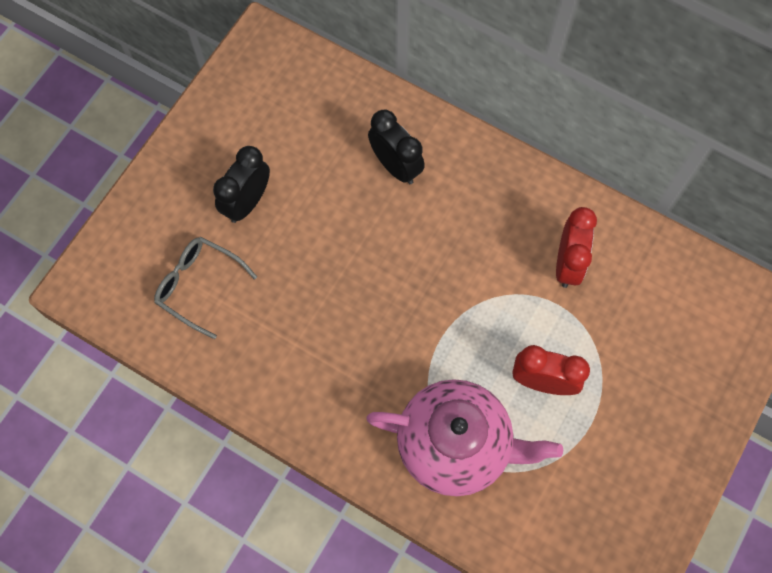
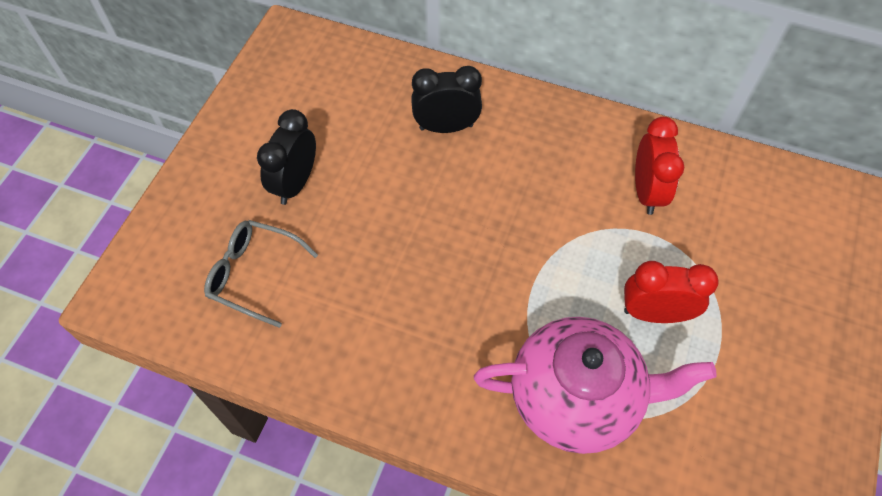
camera: 10 degrees left, 10 degrees down
(395, 166) = (446, 127): black clock -> black clock turned 45 degrees counterclockwise

